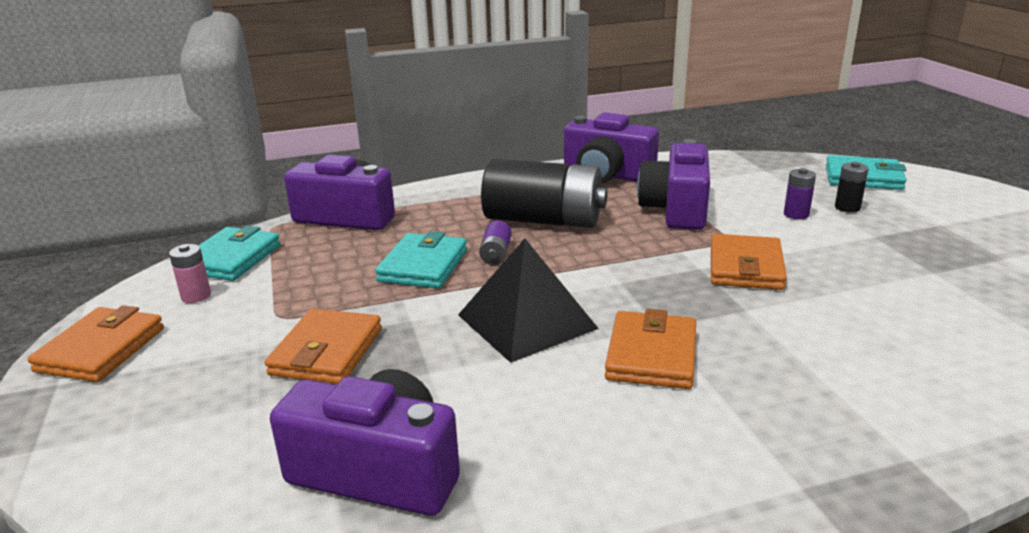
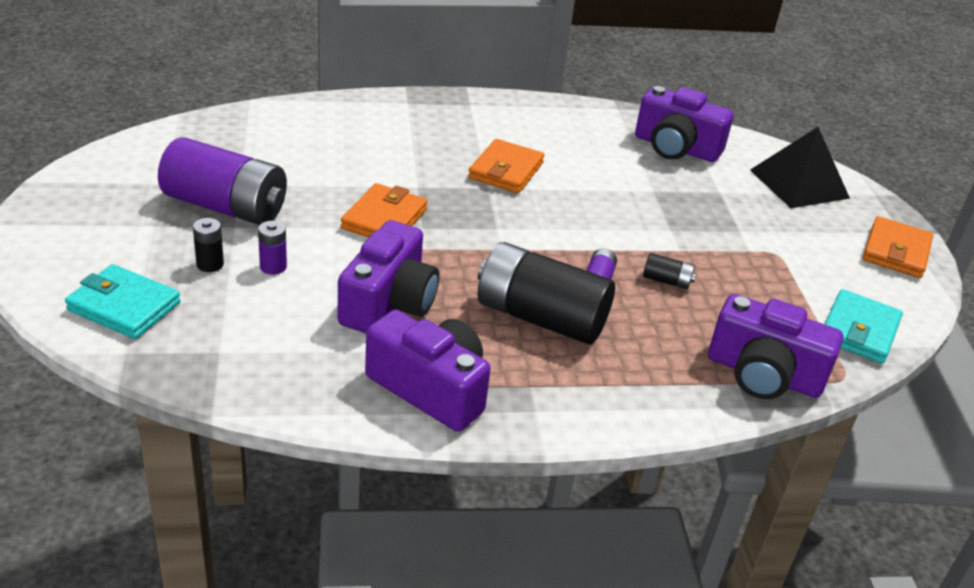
camera: 175 degrees left, 10 degrees up
(196, 296) = (860, 289): pink battery -> none
(326, 352) = (727, 216): orange wallet -> none
(423, 266) = (666, 281): turquoise wallet -> black battery
(526, 321) = (583, 210): black pyramid -> black pyramid (799, 183)
(908, 248) = (226, 207): none -> purple battery

